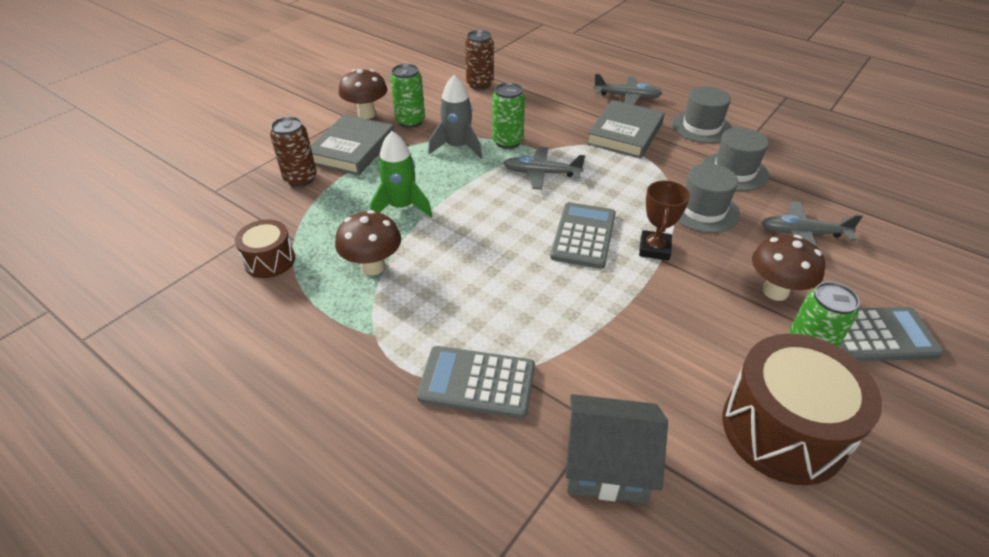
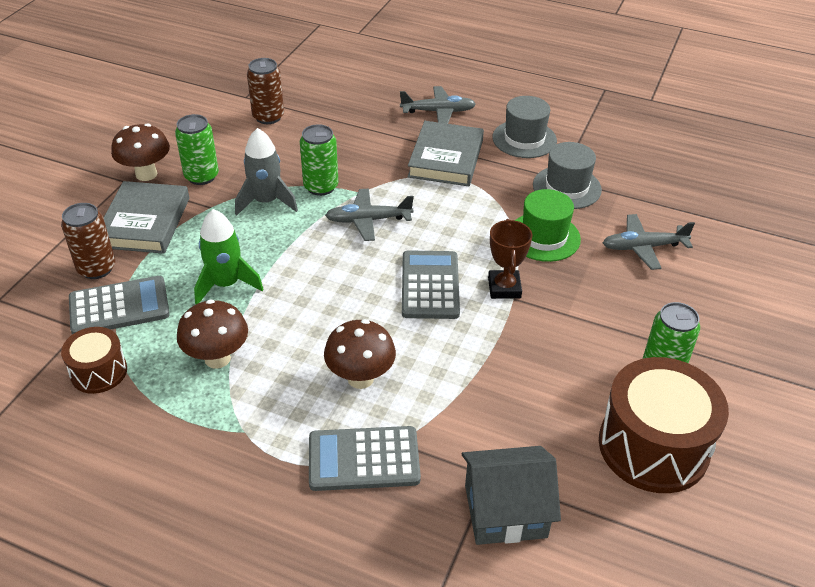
camera: 15 degrees left, 0 degrees up
(703, 210) = (543, 237): grey hat -> green hat
(775, 291) = (626, 313): brown mushroom -> brown mushroom (360, 378)
(876, 335) = (722, 341): grey calculator -> grey calculator (119, 307)

